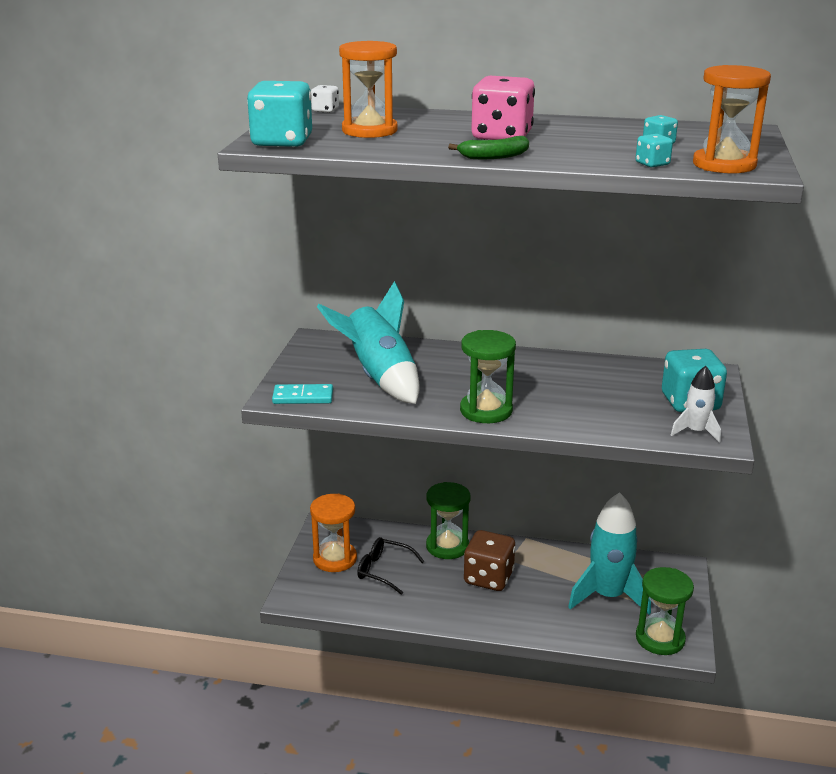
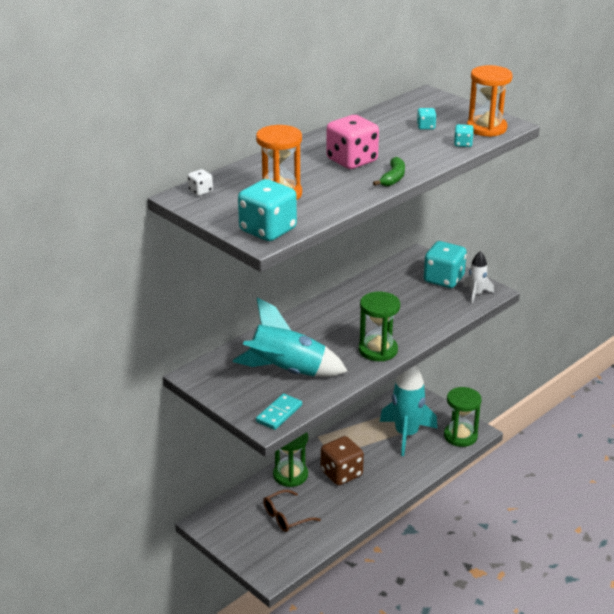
camera: 55 degrees left, 5 degrees up
(335, 559) = (248, 535): orange hourglass -> none
(383, 570) = (286, 517): black glasses -> brown glasses

